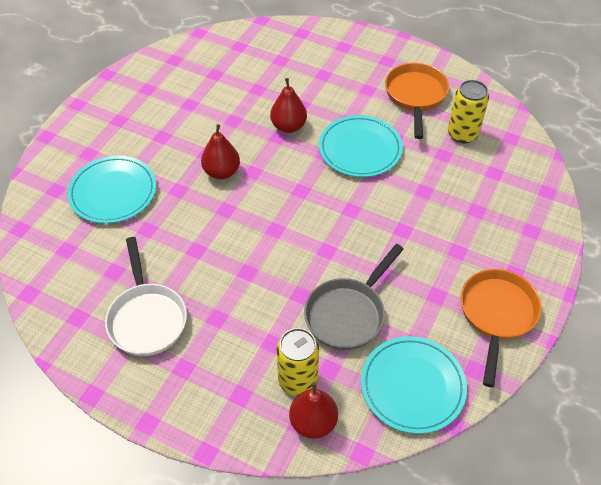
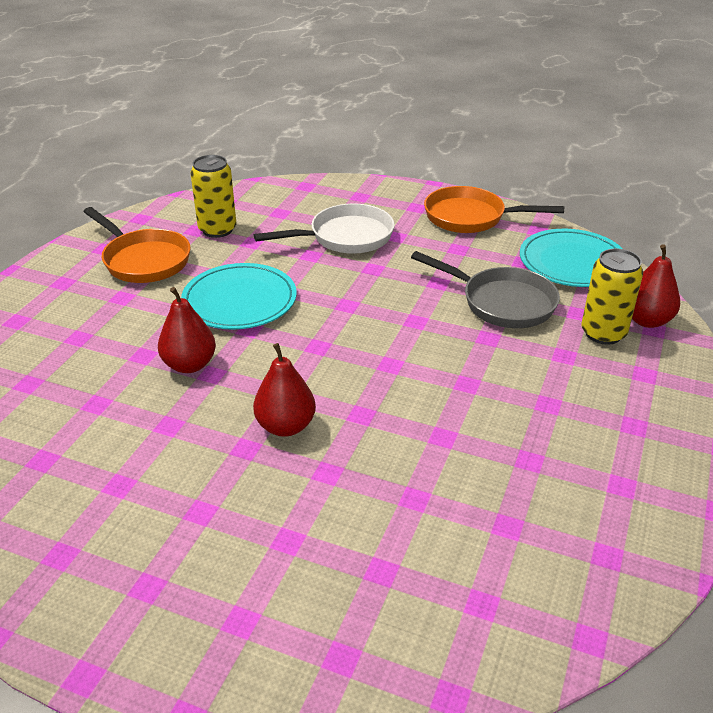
camera: 95 degrees left, 15 degrees down
(113, 192) = (339, 559): turquoise plate -> none
(147, 318) = (575, 473): white pan -> white pan (345, 237)
(415, 96) = (143, 260): orange pan -> orange pan turned 135 degrees counterclockwise

